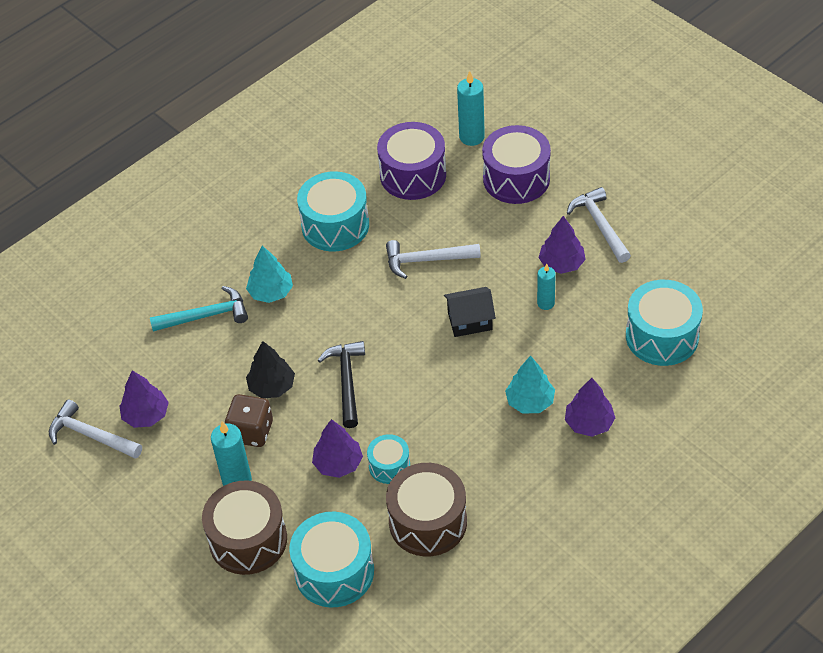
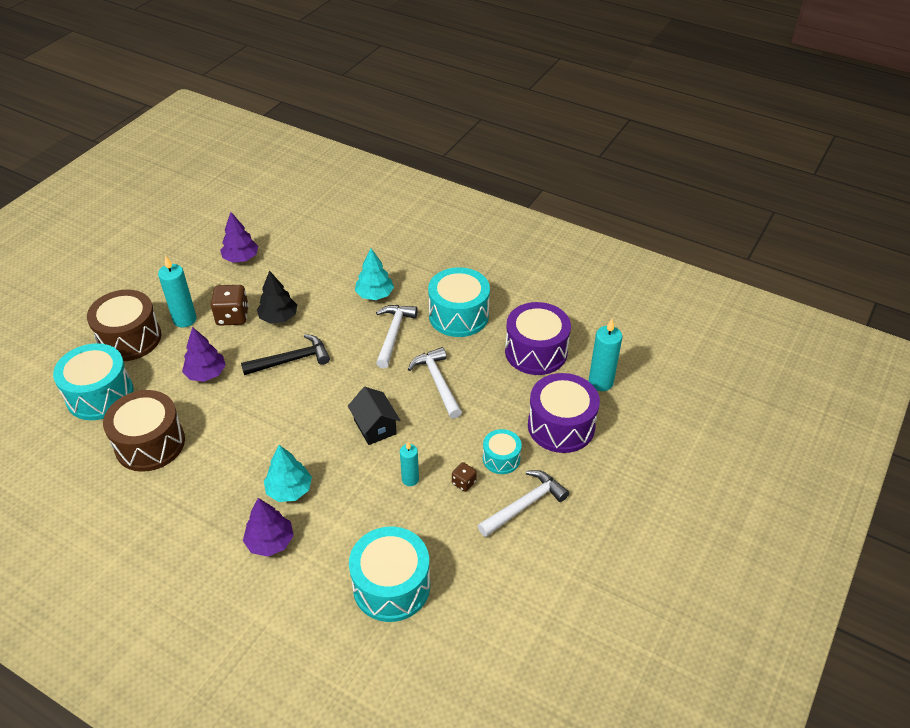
camera: 70 degrees right, 5 degrees down
(91, 435) = (219, 236): white hammer -> white hammer (393, 334)
(205, 316) = (342, 265): turquoise hammer -> none
(389, 466) = (206, 406): turquoise drum -> turquoise drum (501, 458)
(561, 264) = (464, 482): purple tree -> brown dice

